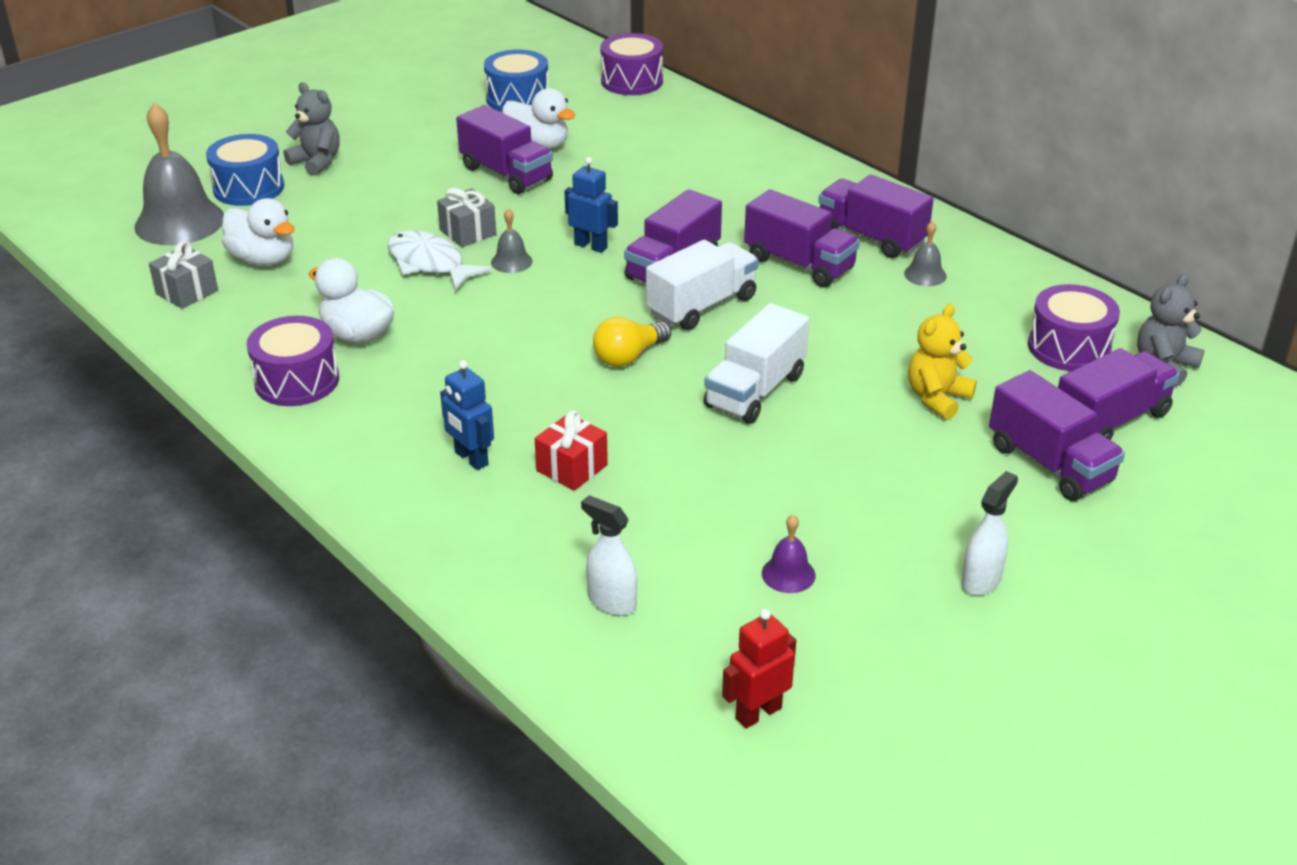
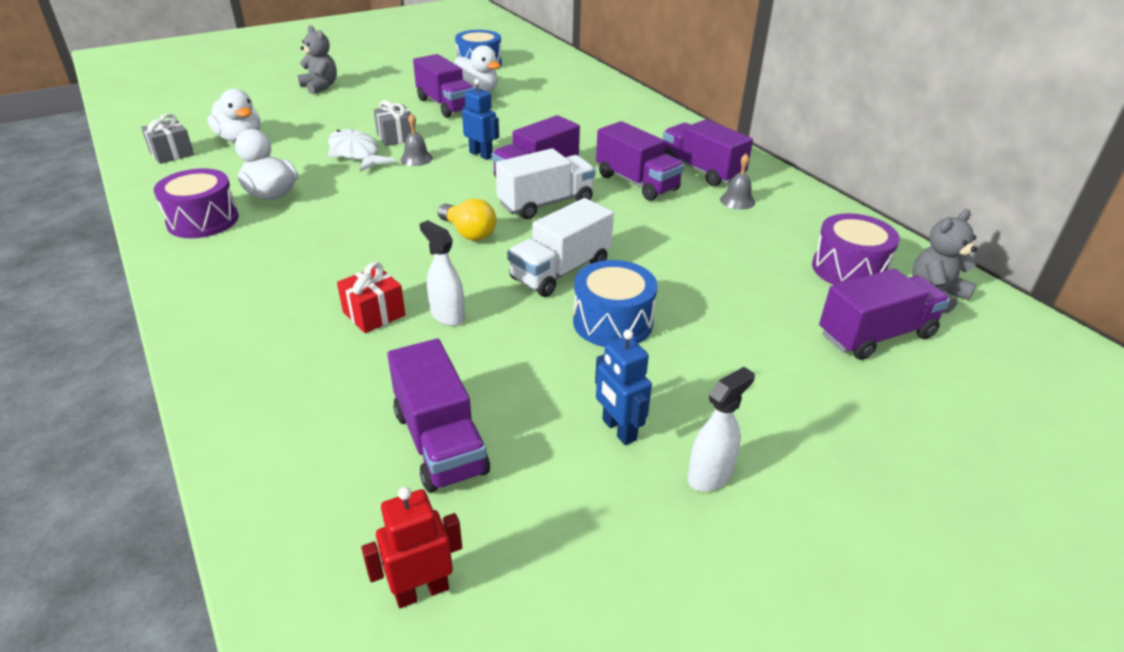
camera: 10 degrees right, 0 degrees up
(179, 222) = (202, 112): grey bell -> none
(248, 188) = (263, 97): blue drum -> blue drum (612, 322)
(471, 459) = (295, 295): blue robot -> blue robot (618, 430)
(611, 602) = (340, 441): white spray bottle -> white spray bottle (447, 315)
(628, 356) = (469, 233): yellow light bulb -> yellow light bulb turned 105 degrees counterclockwise
(632, 81) = (563, 61): purple drum -> none
(788, 574) = (519, 439): purple bell -> none
(937, 398) = (718, 296): yellow teddy bear -> none
(1049, 464) = (808, 367): purple truck -> purple truck (440, 442)

